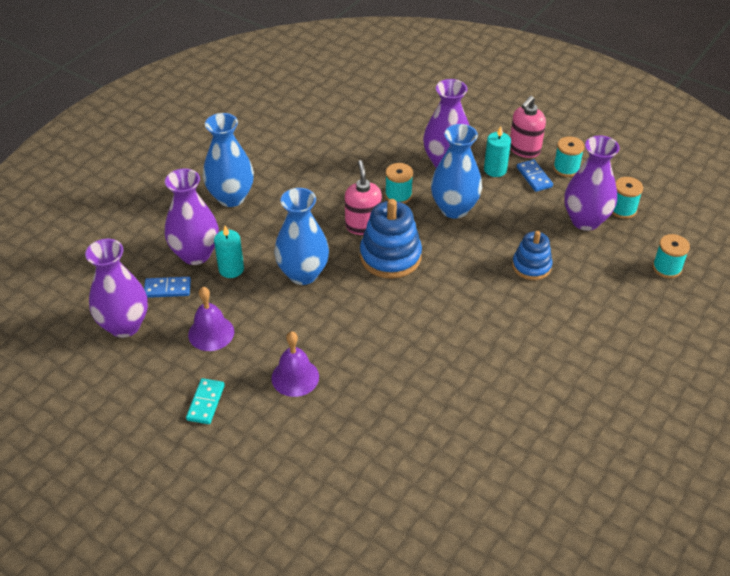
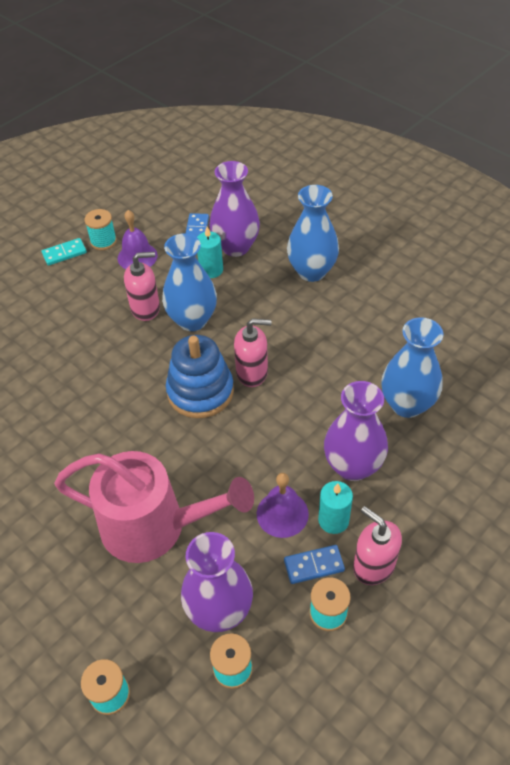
camera: 100 degrees right, 5 degrees up
(124, 325) = (162, 207): purple vase -> none
(205, 402) = (64, 253): turquoise domino -> turquoise domino turned 45 degrees counterclockwise
(290, 312) = (145, 308): none -> pink soap dispenser
(295, 377) = (69, 308): purple bell -> purple bell (282, 514)
(398, 195) = (296, 410): turquoise spool -> turquoise spool (103, 241)
(454, 209) = (266, 462): blue vase -> blue vase (407, 404)
(531, 266) = (154, 526): blue stacking toy -> pink watering can

